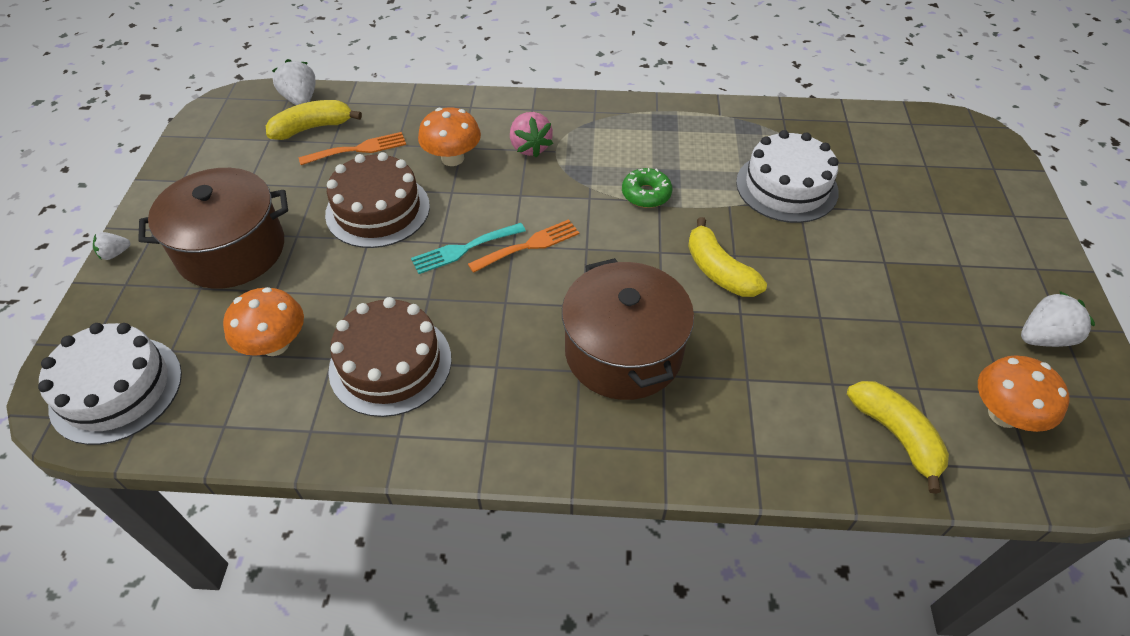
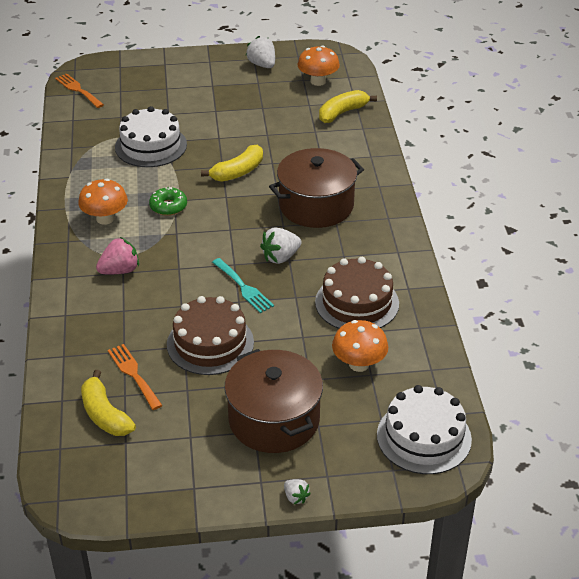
camera: 100 degrees left, 10 degrees down
(301, 99) = (59, 437): white strawberry -> white strawberry (280, 257)
(452, 158) = (139, 312): orange mushroom -> orange mushroom (105, 218)
(529, 245) = (233, 256): orange fork -> orange fork (78, 90)

